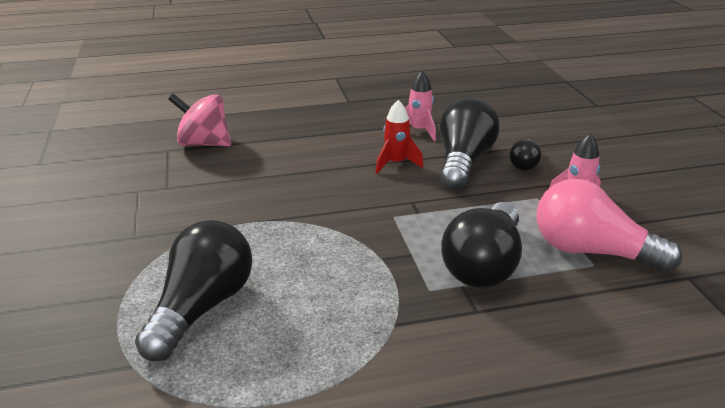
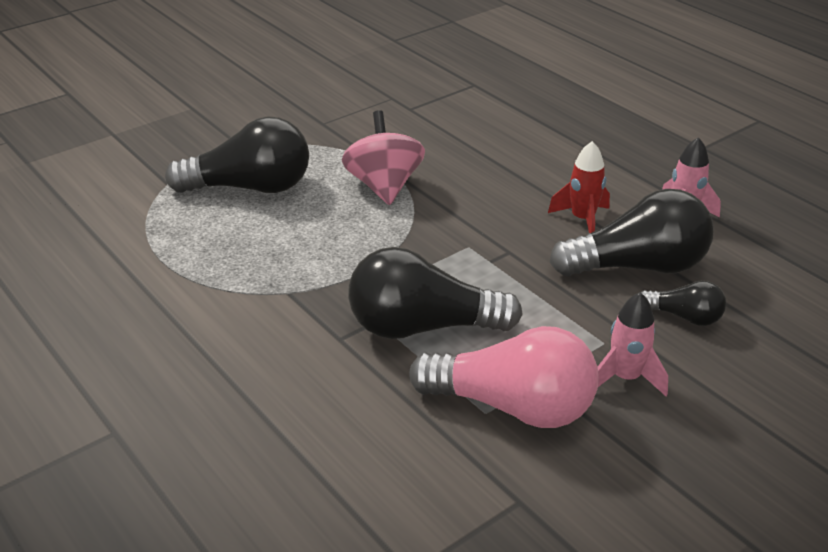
camera: 65 degrees right, 5 degrees up
(204, 144) = (504, 97): pink spinning top -> pink spinning top (384, 186)
(524, 164) = (684, 317): black light bulb -> black light bulb turned 150 degrees counterclockwise
(591, 252) = (512, 406): pink light bulb -> pink light bulb turned 105 degrees clockwise

